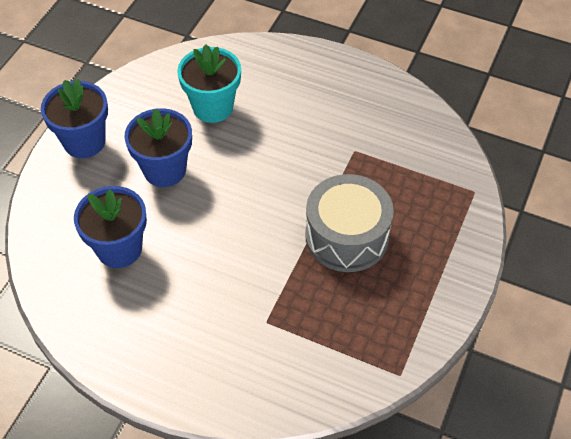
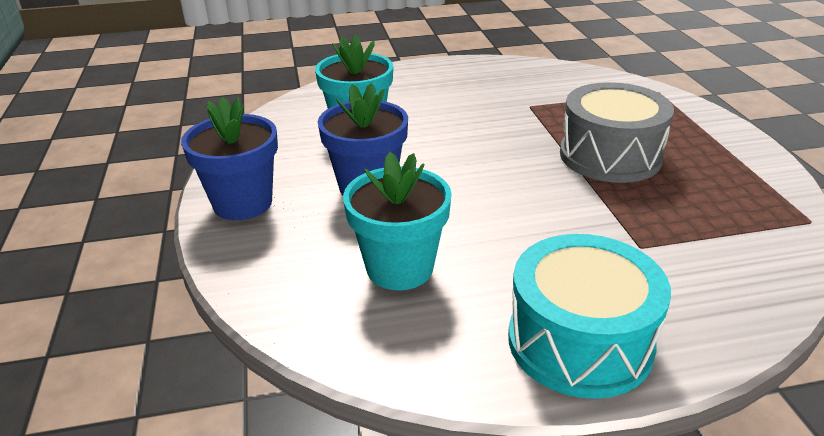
camera: 35 degrees left, 20 degrees down
(119, 249) = (400, 268): blue flower pot -> turquoise flower pot
(155, 358) = (579, 342): none -> turquoise drum

